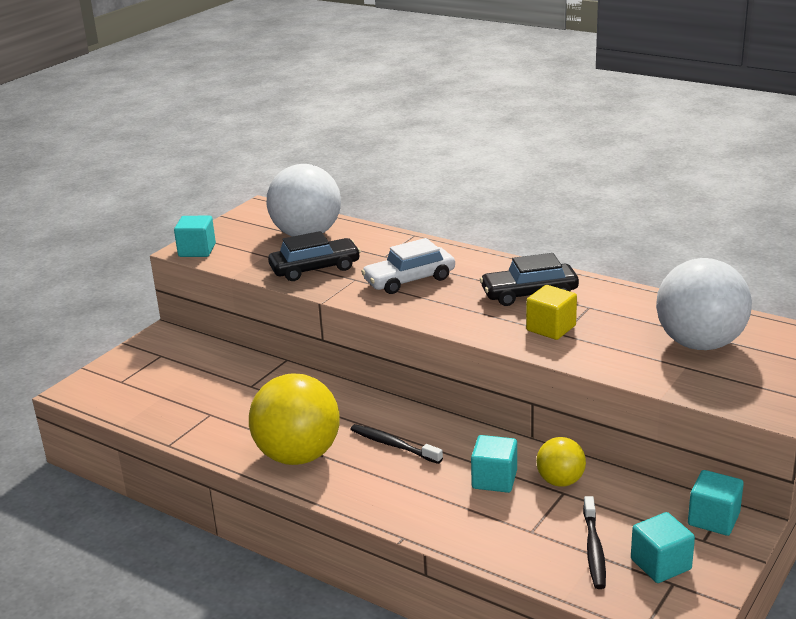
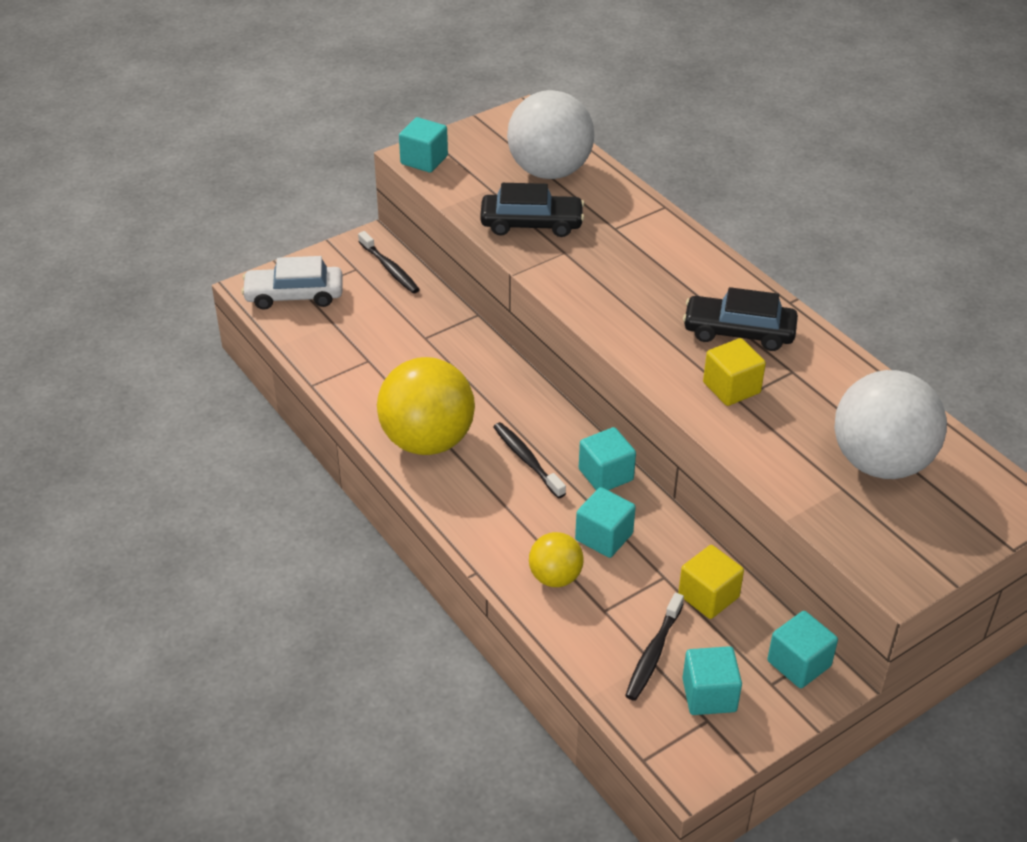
camera: 20 degrees right, 15 degrees up
(191, 348) = (390, 268): none -> black toothbrush
(409, 280) = (621, 271): white car -> white car (294, 295)
(466, 437) = (605, 475): none -> turquoise cube
(560, 481) = (669, 562): yellow ball -> yellow ball (555, 577)
(608, 495) = (708, 596): none -> yellow cube

